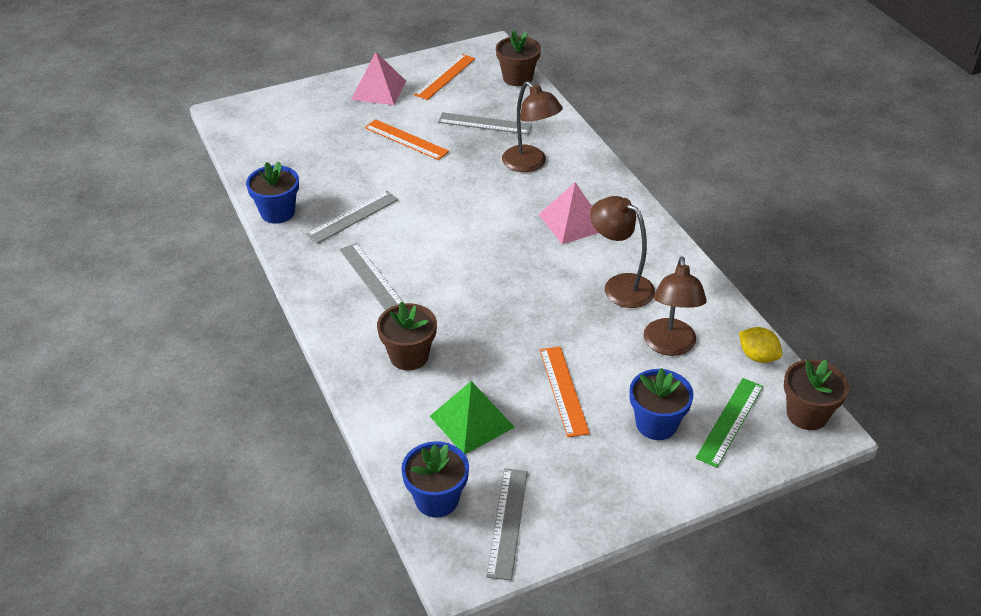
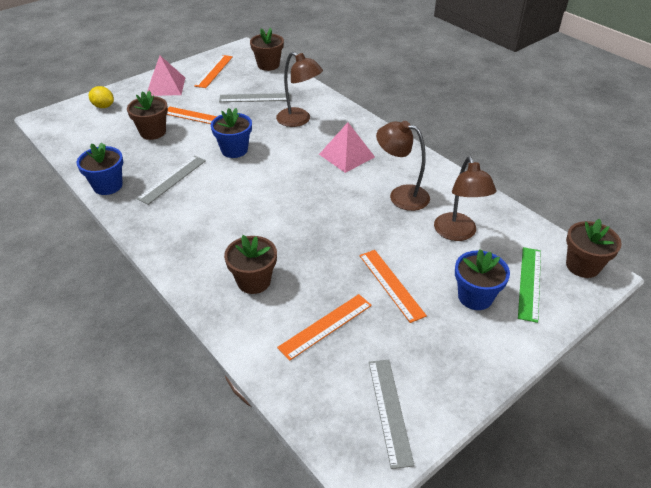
camera: 15 degrees left, 0 degrees up
(346, 151) = (153, 132): none -> brown flower pot
(371, 277) = (202, 223): grey ruler -> none
(437, 499) = (320, 403): blue flower pot -> blue flower pot (234, 150)
(471, 421) = (326, 326): green pyramid -> orange ruler
(757, 356) = (525, 229): yellow lemon -> yellow lemon (103, 106)

